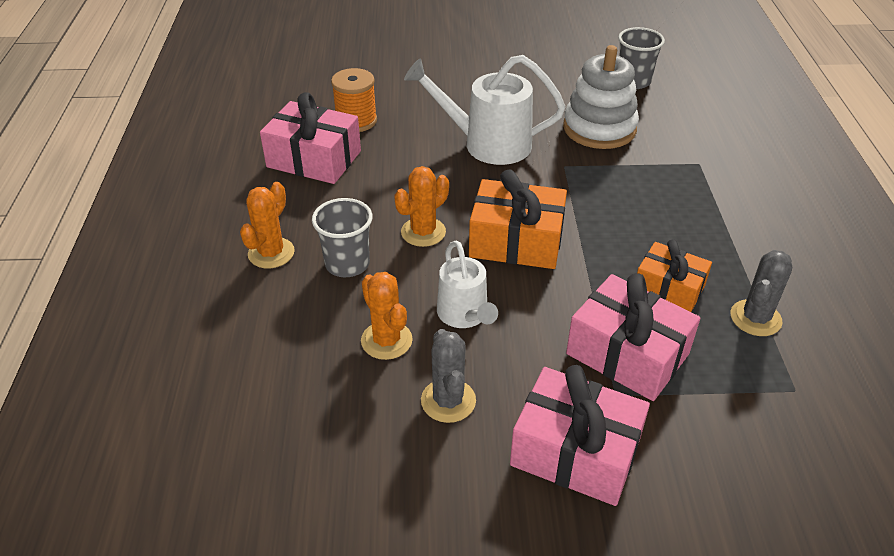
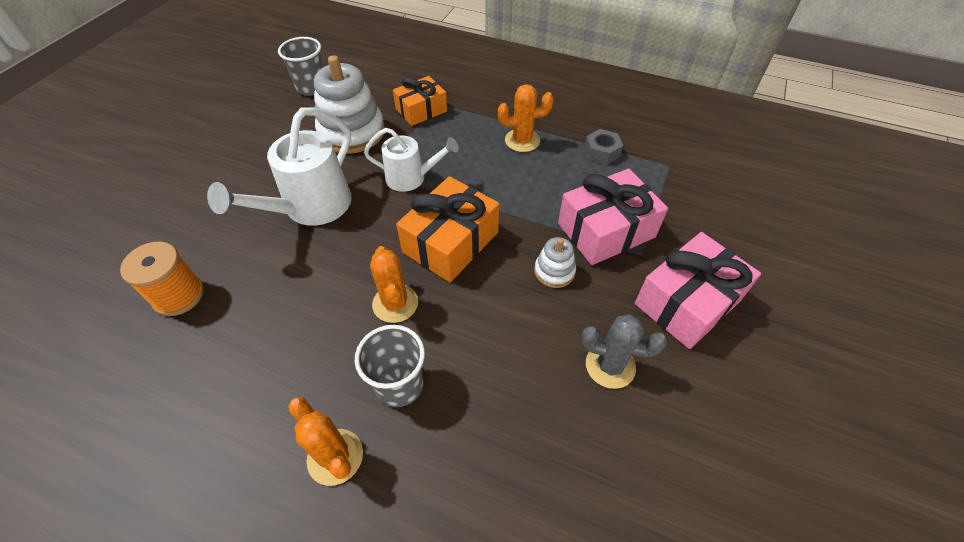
camera: 65 degrees left, 10 degrees up
(314, 159) = (208, 359): pink gift -> none
(386, 340) = (520, 388): orange cactus -> orange cactus (522, 140)
(465, 315) = (519, 314): white watering can -> white watering can (411, 178)
(536, 326) = (554, 271): none -> white stacking toy
(669, 289) = (553, 179): orange gift -> orange gift (421, 110)
(755, 318) = (602, 152): grey cactus -> grey nut

